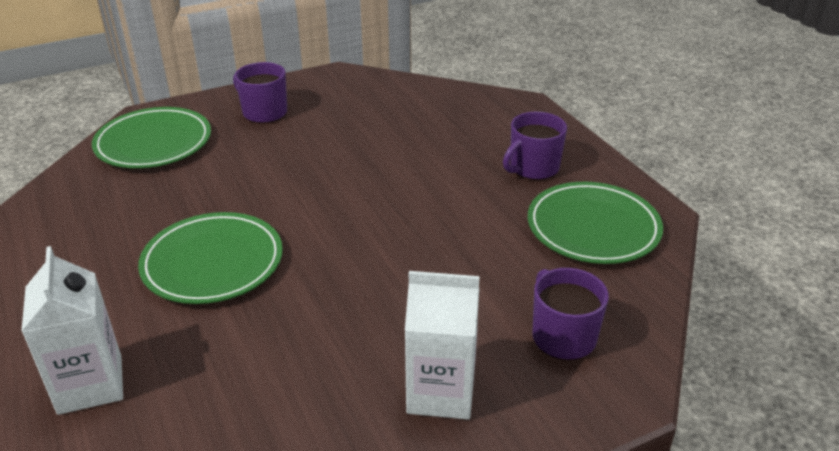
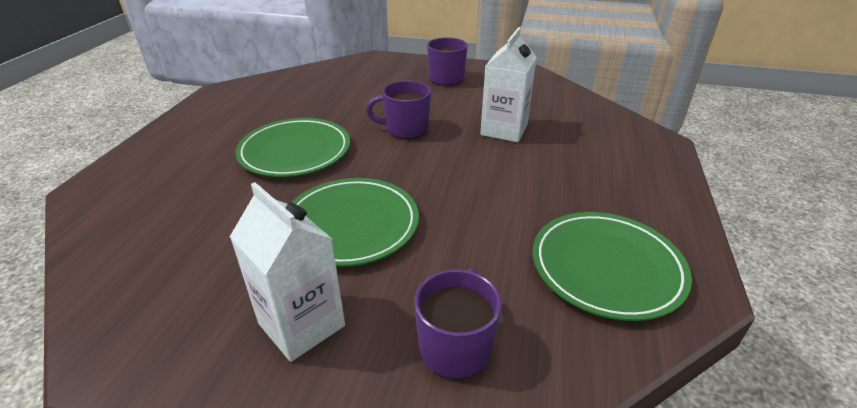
camera: 40 degrees right, 0 degrees up
(90, 385) = (143, 187): white carton -> white carton (504, 130)
(153, 143) = (360, 73): green plate -> green plate (351, 225)
(533, 168) = (607, 192): purple mug -> purple mug (406, 129)

